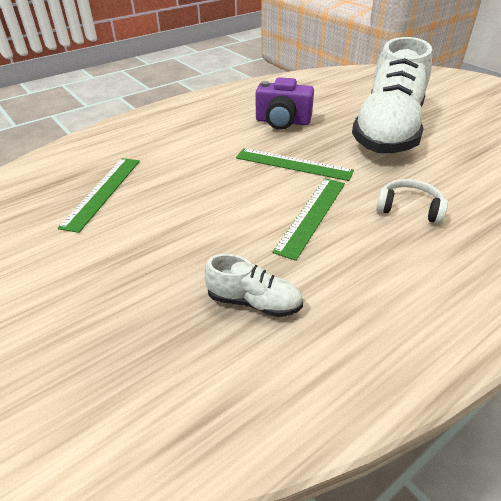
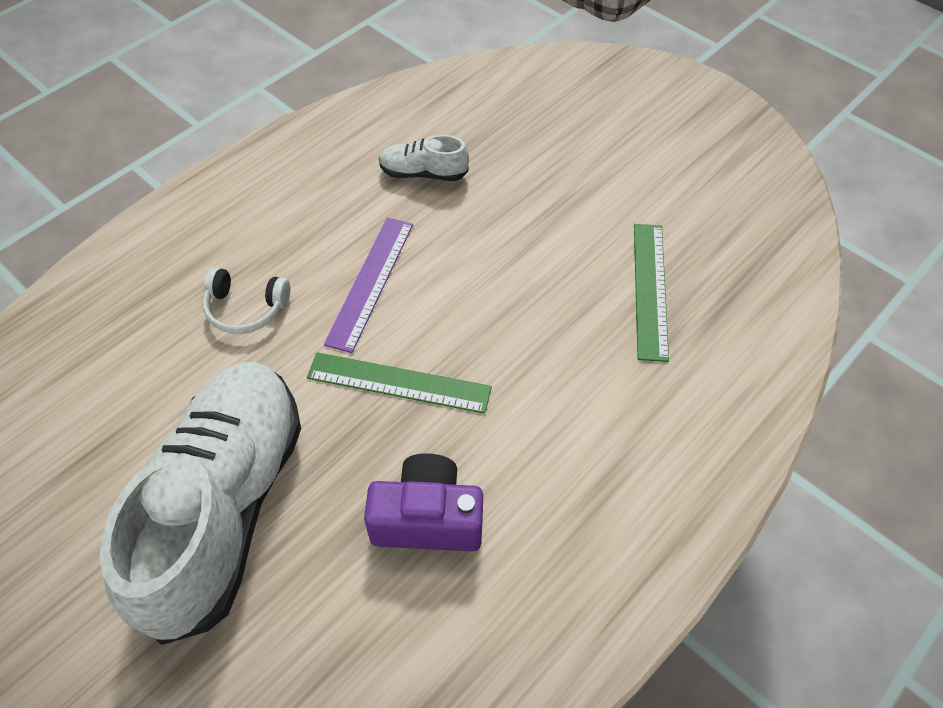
camera: 170 degrees right, 15 degrees up
(312, 215) = (370, 282): green ruler -> purple ruler

